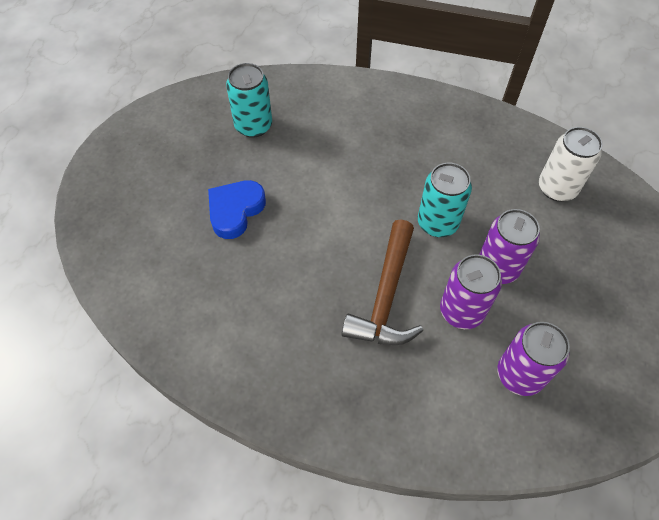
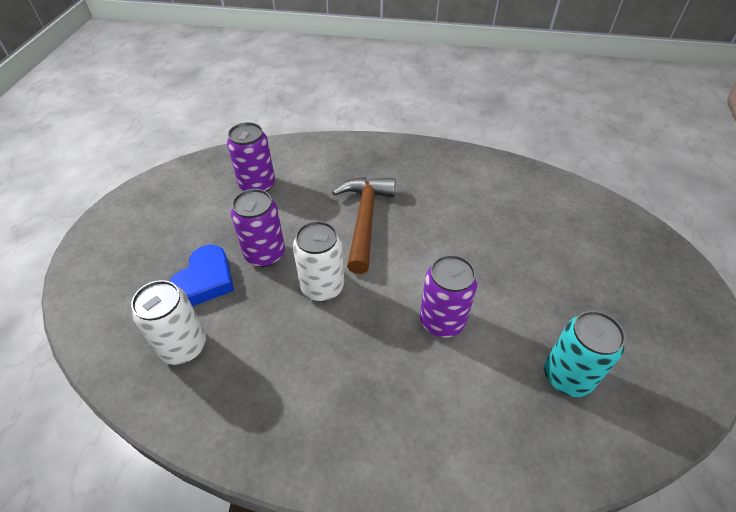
camera: 170 degrees right, 10 degrees down
(235, 211) = (528, 270): blue heart -> blue heart (206, 280)
(437, 223) = (322, 287): turquoise can -> white can
(461, 311) = (300, 218): purple can -> purple can (442, 321)

